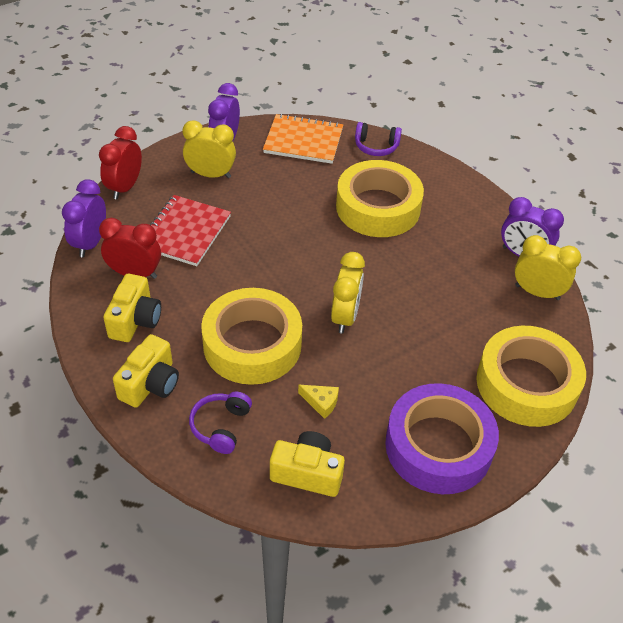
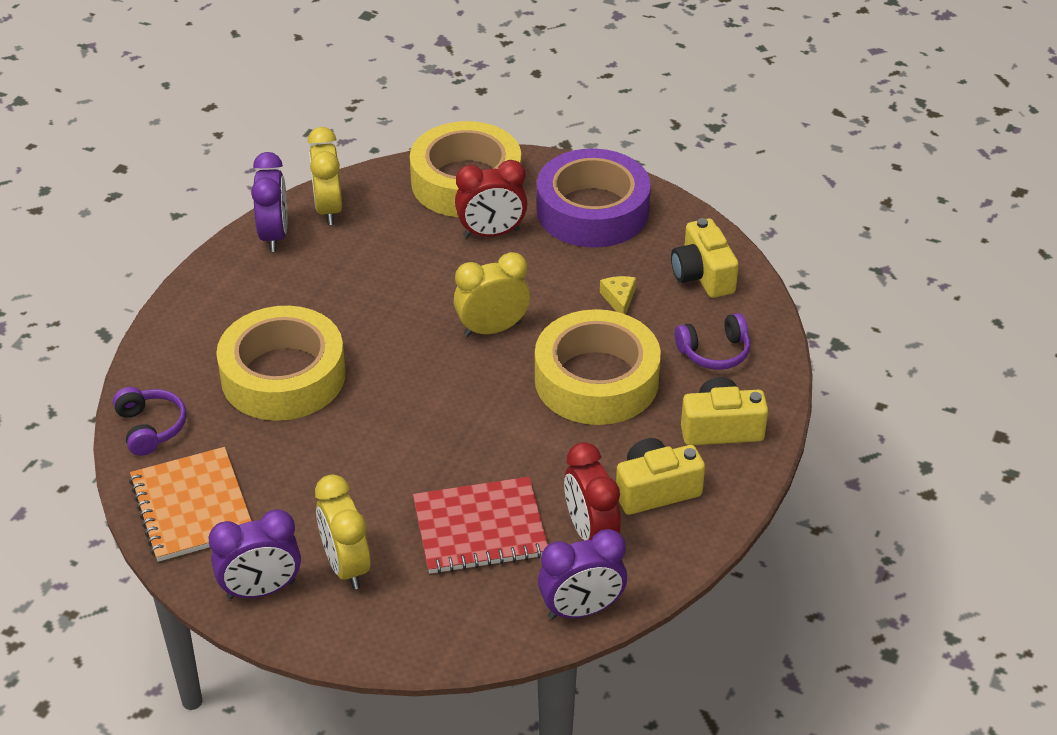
camera: 120 degrees left, 5 degrees down
(125, 187) = (449, 644): red clock -> red clock (491, 233)

